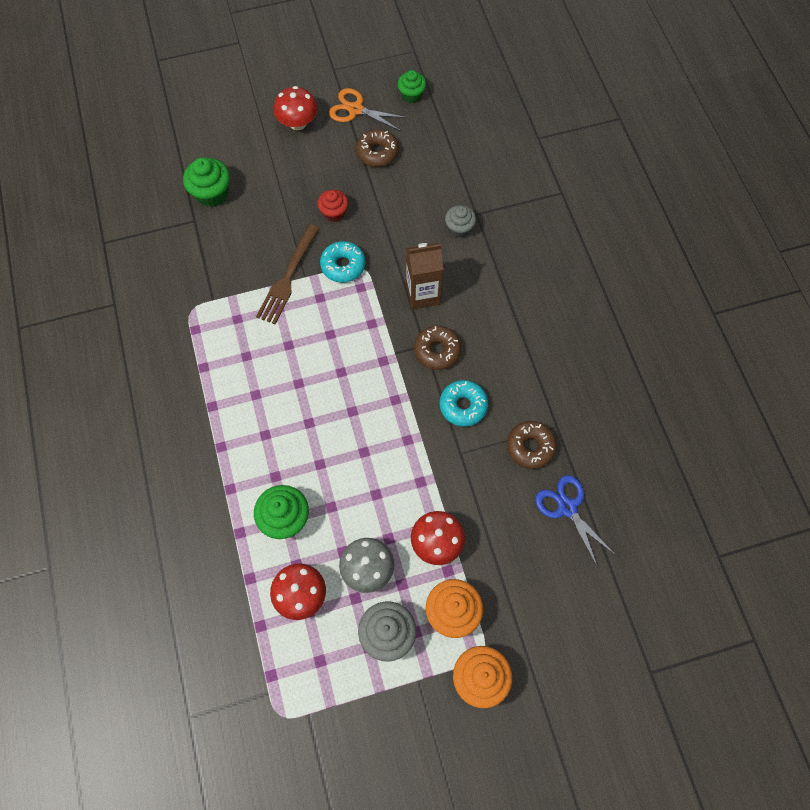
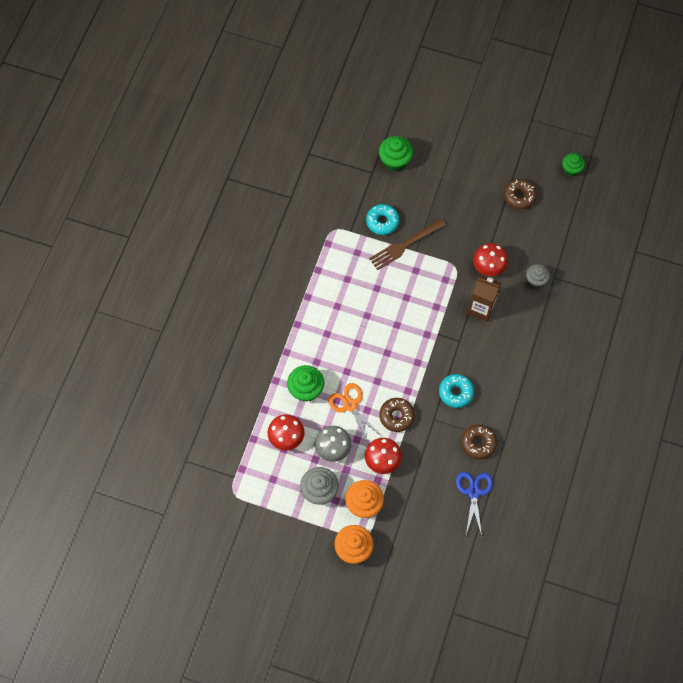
camera: 35 degrees right, 0 degrees up
(298, 123) = (481, 144): red mushroom -> red mushroom (488, 267)
(334, 213) = (463, 220): red cupcake -> none
(343, 265) = (444, 259): turquoise donut -> turquoise donut (382, 222)
(355, 109) = (526, 157): orange scissors -> orange scissors (350, 405)
(437, 351) = (464, 349): brown donut -> brown donut (396, 416)

